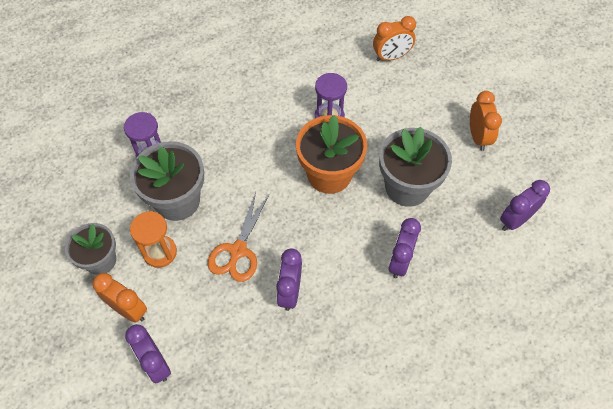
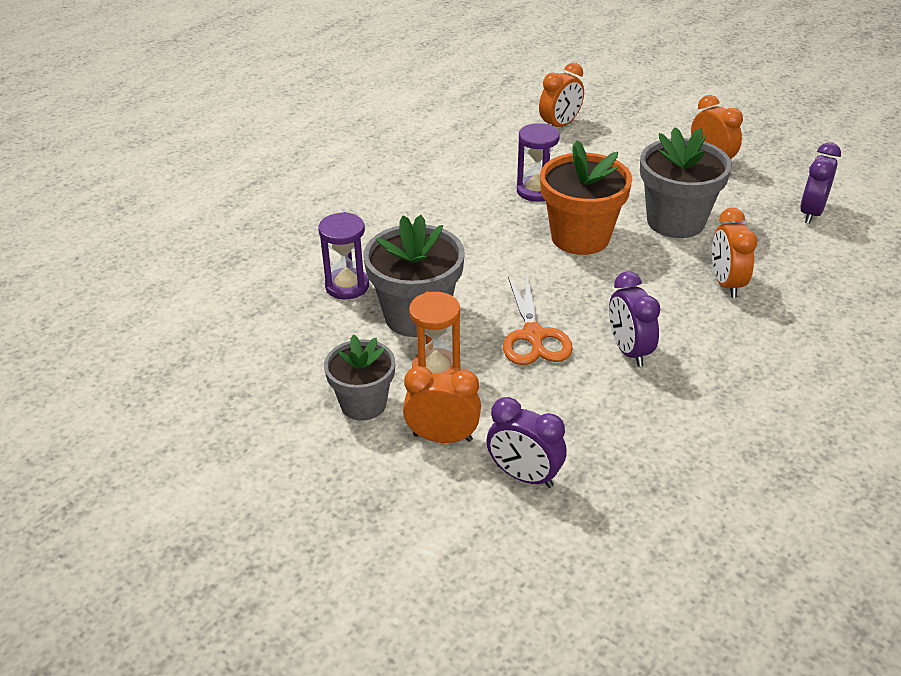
camera: 25 degrees left, 20 degrees down
(399, 261) = (726, 283): purple clock -> orange clock

